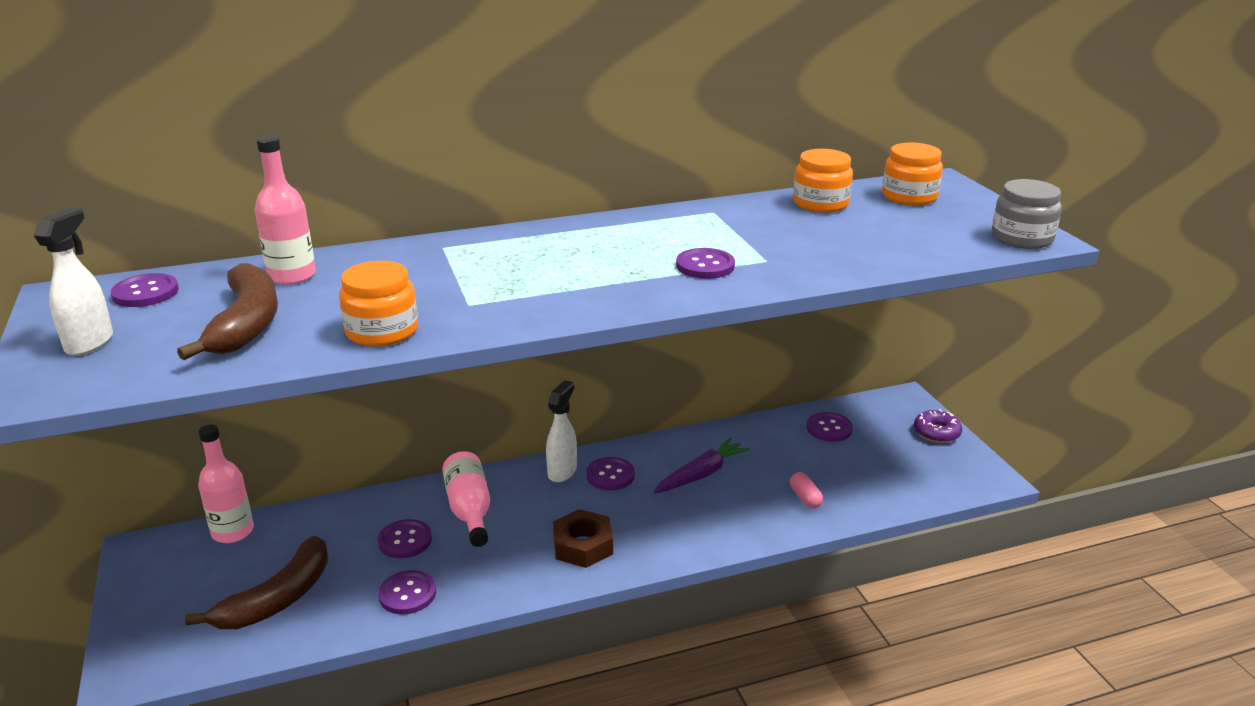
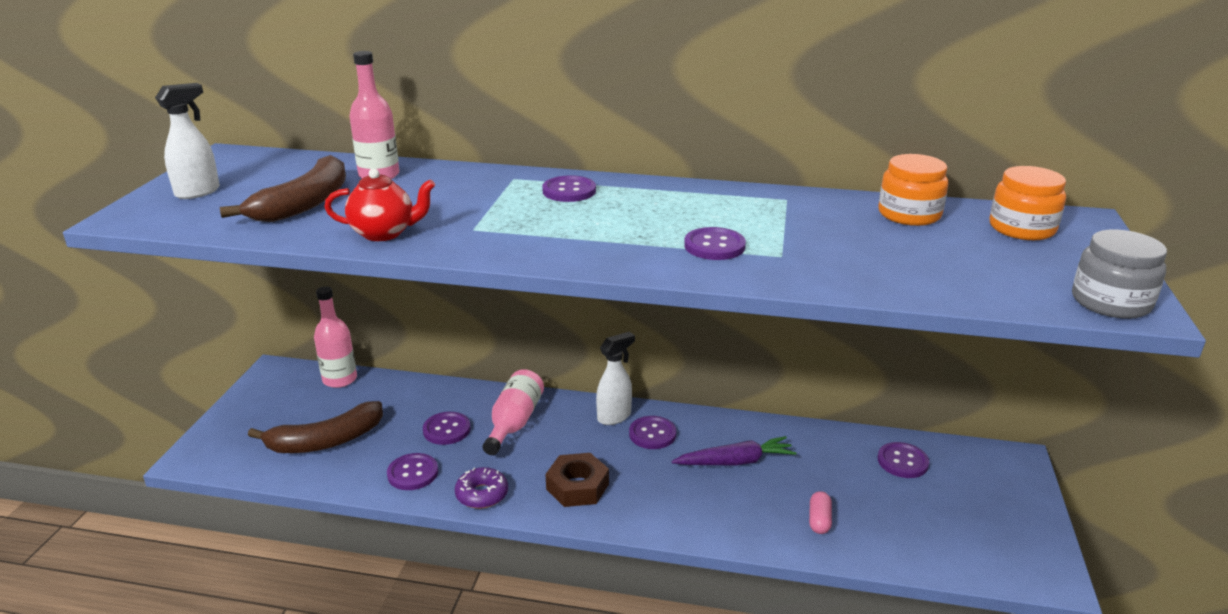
camera: 30 degrees right, 0 degrees up
(145, 293) = (274, 165): purple button -> purple button (569, 191)
(382, 331) = (384, 233): orange jar -> red teapot
(936, 433) = (1023, 506): purple donut -> purple donut (482, 494)

